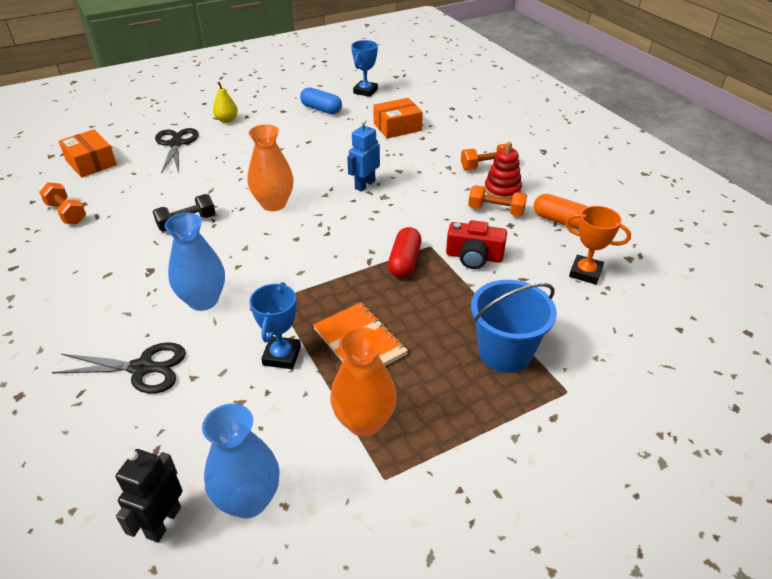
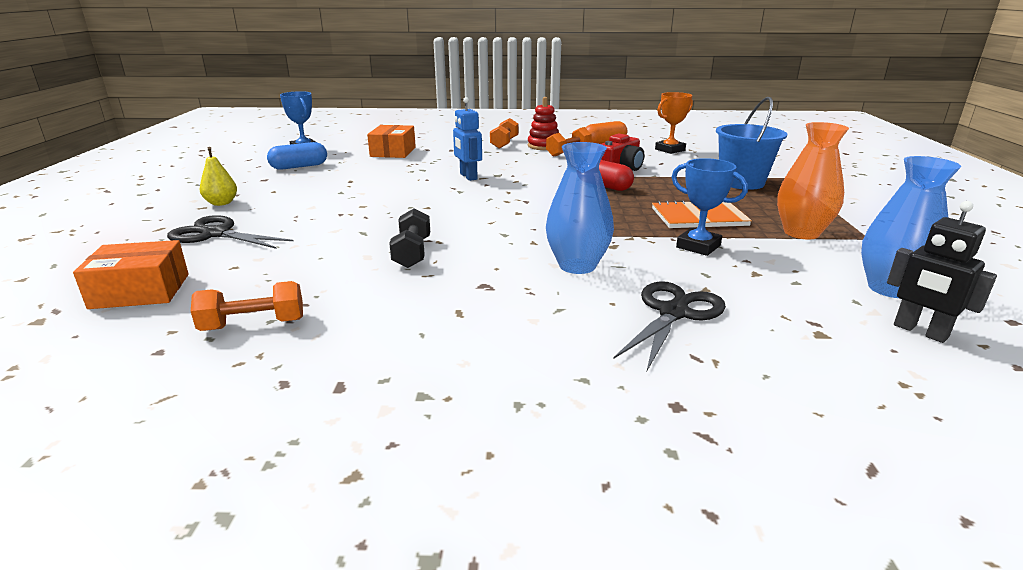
camera: 60 degrees left, 15 degrees down
(274, 204) = (442, 211): orange vase -> none

